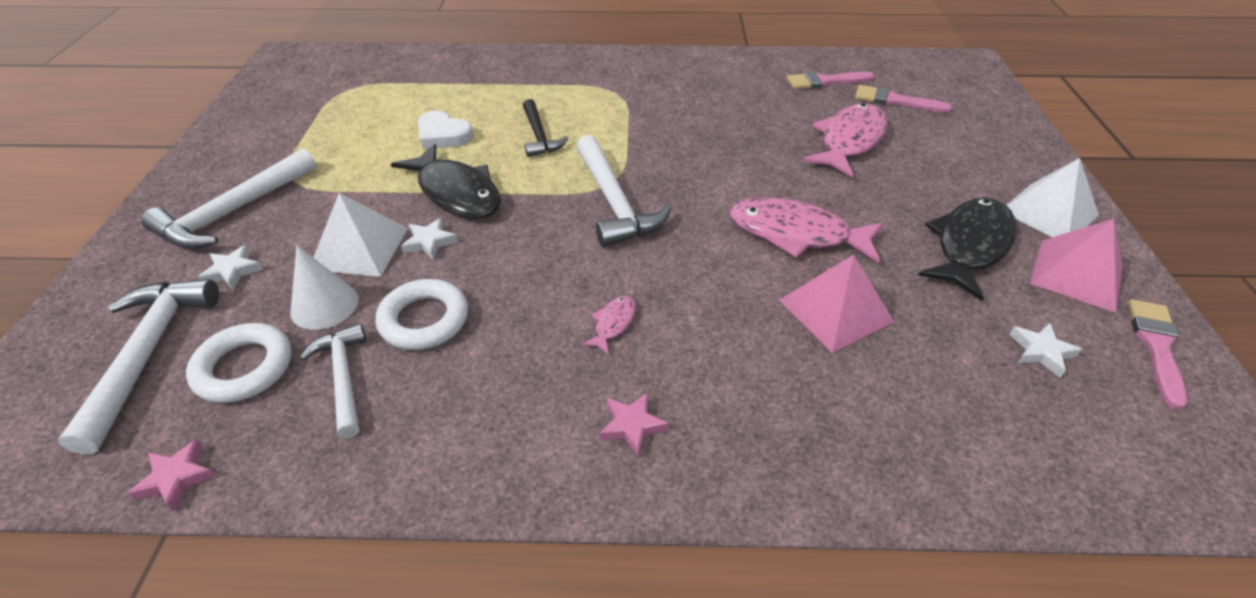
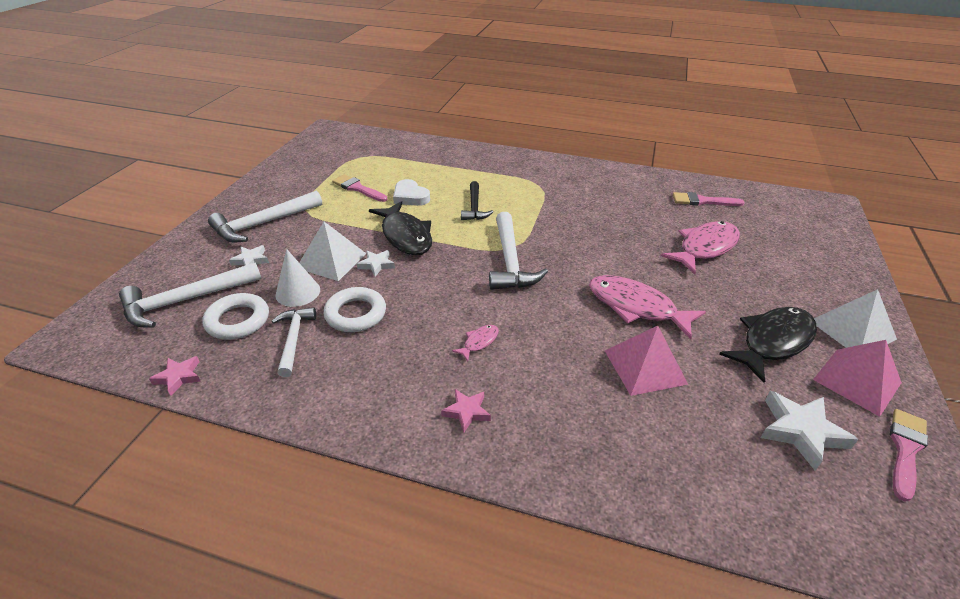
camera: 15 degrees right, 5 degrees down
(147, 354) = (186, 300): white hammer -> white hammer turned 135 degrees counterclockwise
(895, 101) = (754, 224): pink brush -> pink brush (357, 188)
(1041, 352) = (800, 431): white star -> white star, size x1.70

